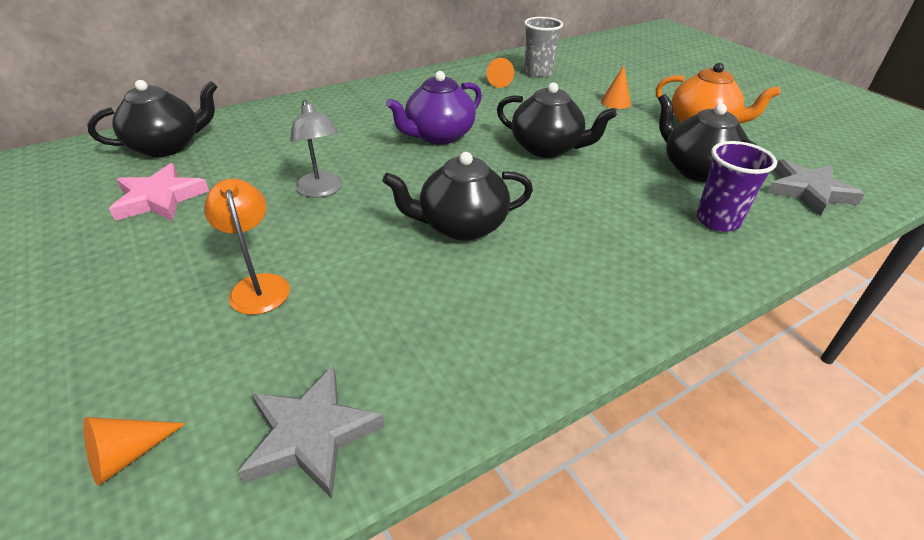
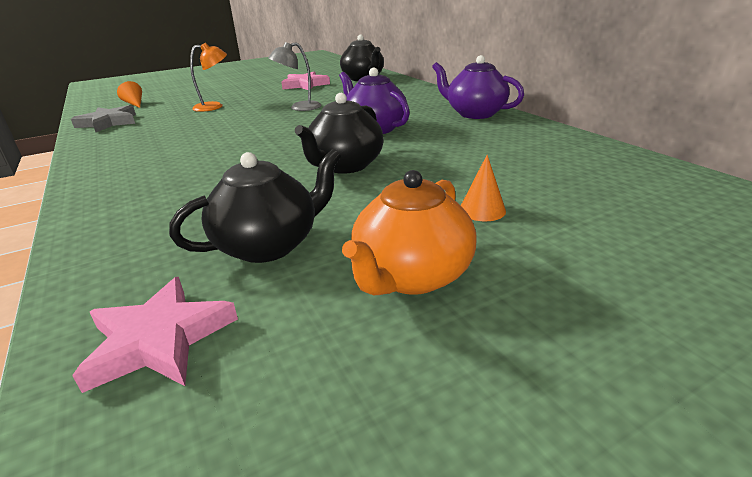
camera: 95 degrees right, 10 degrees down
(403, 88) = (475, 113): none -> purple teapot
(461, 226) = (234, 139): black teapot -> none
(502, 82) = (516, 147): orange cone -> none
(538, 73) = (566, 165): grey cup -> none
(717, 221) = (158, 239): purple cup -> none
(808, 191) = (159, 339): grey star -> pink star

